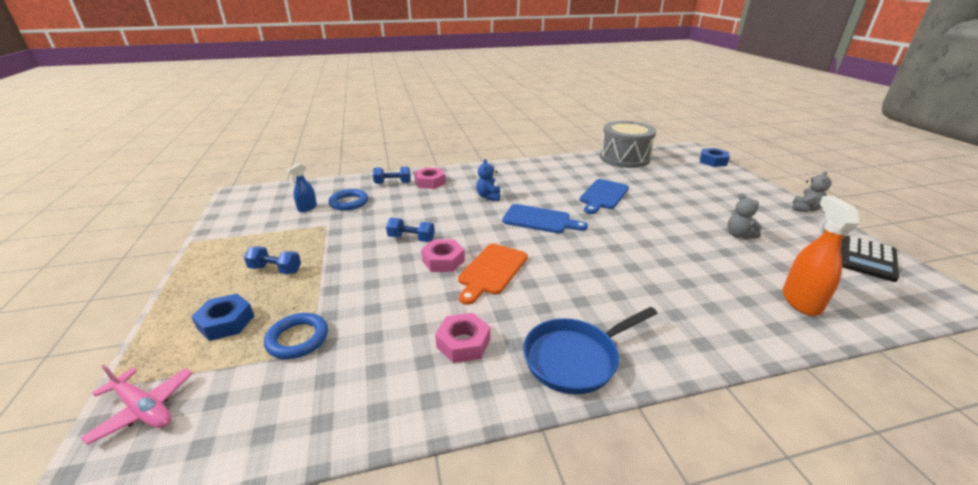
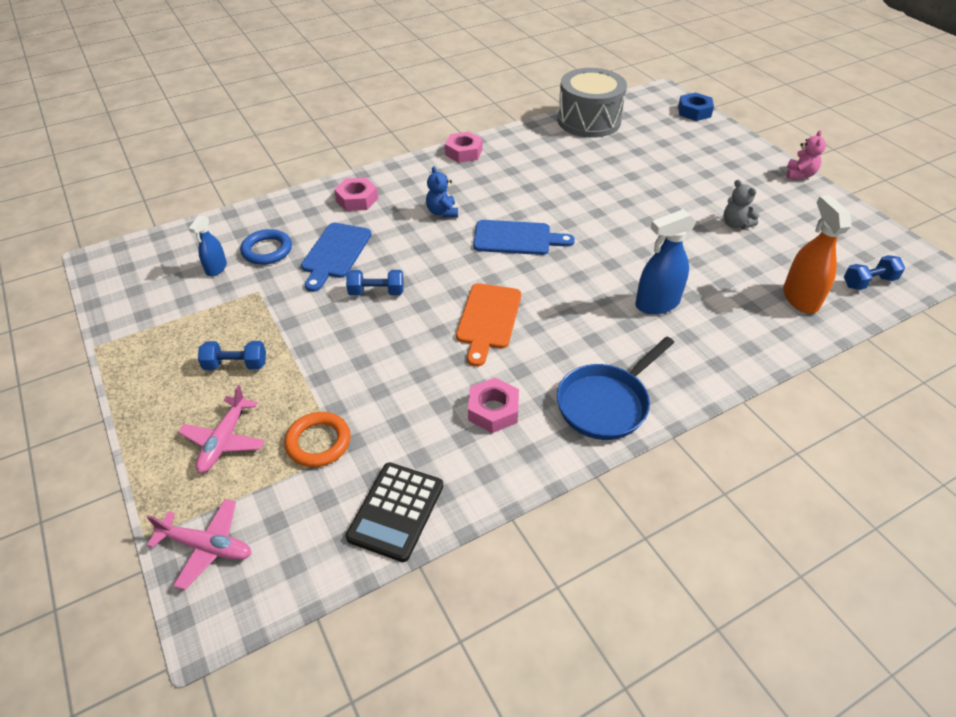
camera: 15 degrees left, 15 degrees up
(226, 322) = (224, 440): blue nut -> pink plane
(298, 339) = (318, 442): blue ring -> orange ring
(393, 183) = (308, 208): blue dumbbell -> blue dumbbell (868, 282)
(443, 261) = (428, 316): pink nut -> pink nut (463, 152)
(603, 195) = (578, 189): blue cutting board -> blue cutting board (335, 253)
(650, 283) = (657, 303): none -> blue spray bottle
(805, 209) = (799, 174): grey teddy bear -> pink teddy bear
(867, 259) = (859, 234): black calculator -> black calculator (396, 511)

